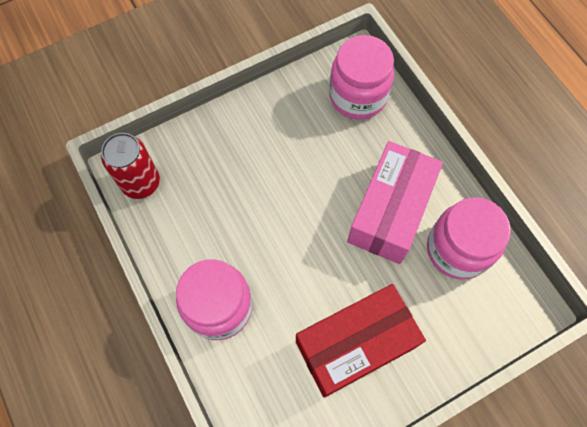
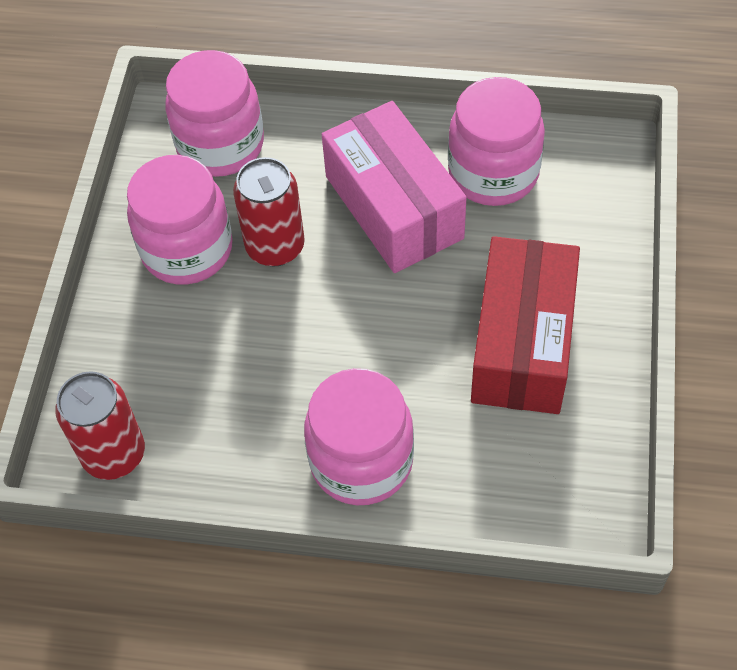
camera: 50 degrees left, 10 degrees down
(281, 128) = (187, 249): none -> pink jar
(316, 169) = (275, 246): none -> red can

